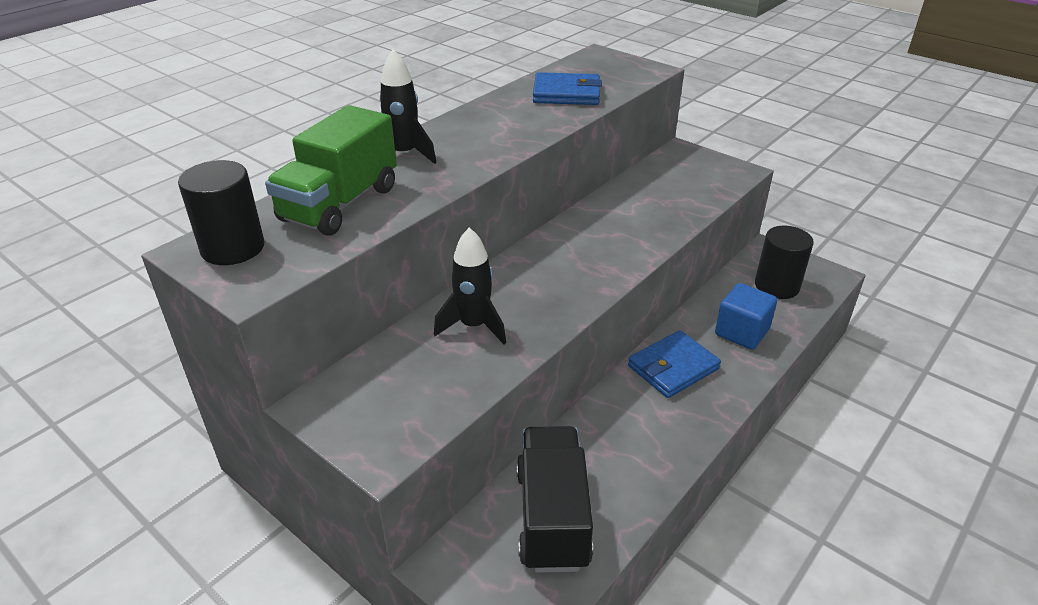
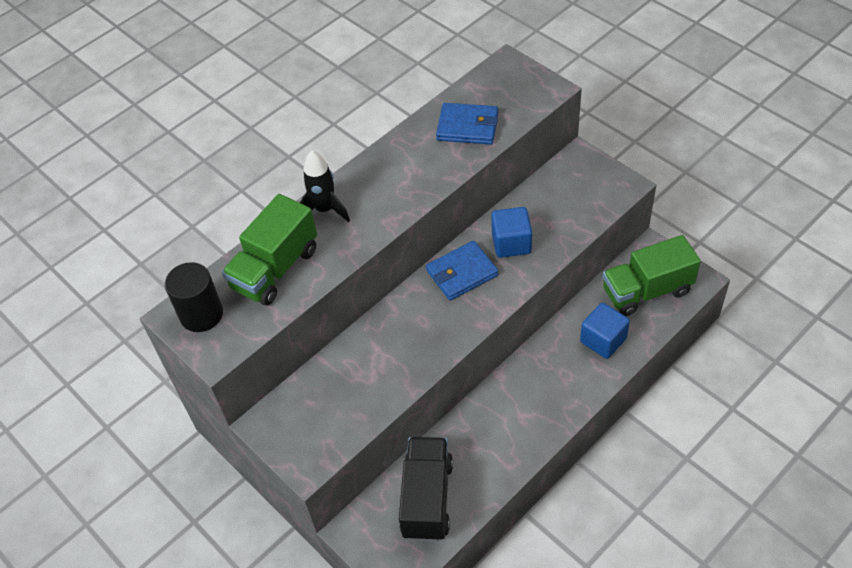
camera: 10 degrees right, 15 degrees up
(473, 326) = (376, 357): black rocket -> none
(625, 218) = (511, 243): none -> blue cube
(673, 367) = (539, 373): blue wallet -> blue wallet (462, 273)
(777, 286) = (647, 291): black cylinder -> green truck

